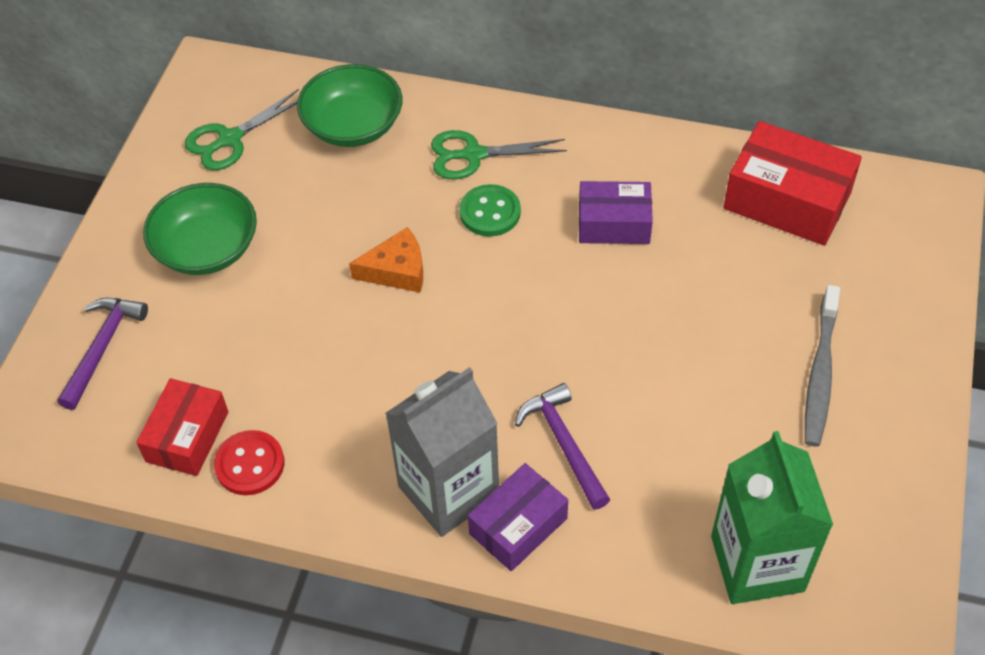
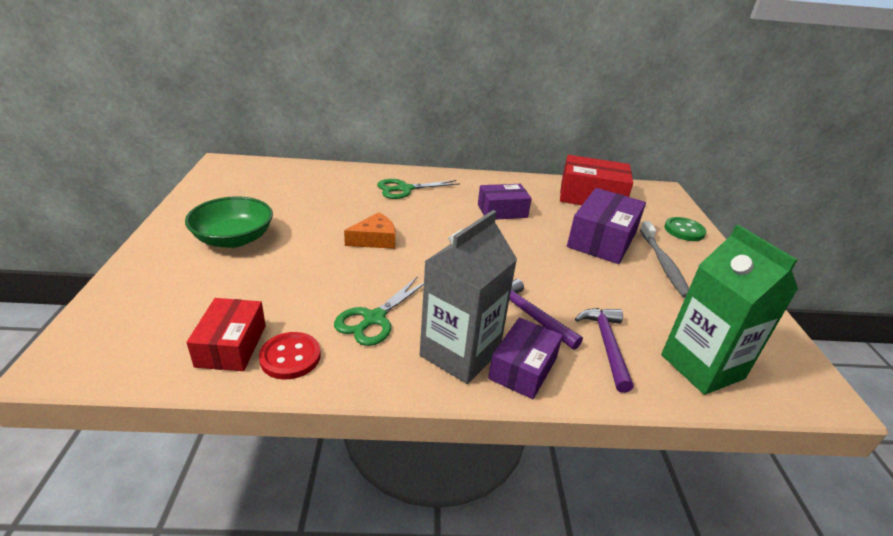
camera: 20 degrees left, 20 degrees down
(103, 348) = (151, 298): purple hammer -> purple hammer (606, 345)
(230, 139) = (243, 190): green scissors -> green scissors (374, 319)
(353, 126) = (325, 181): green bowl -> none
(490, 212) = (425, 211): green button -> green button (684, 230)
(749, 308) = (602, 239): none -> purple box

